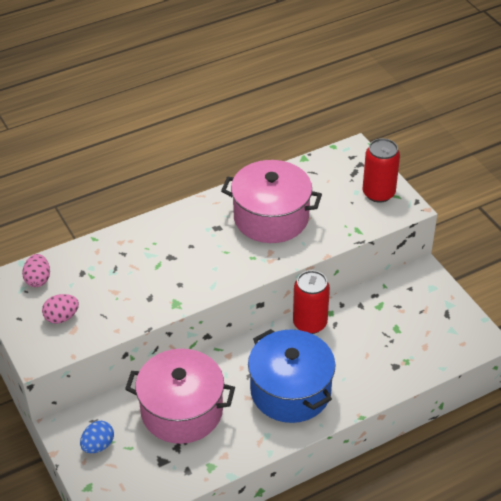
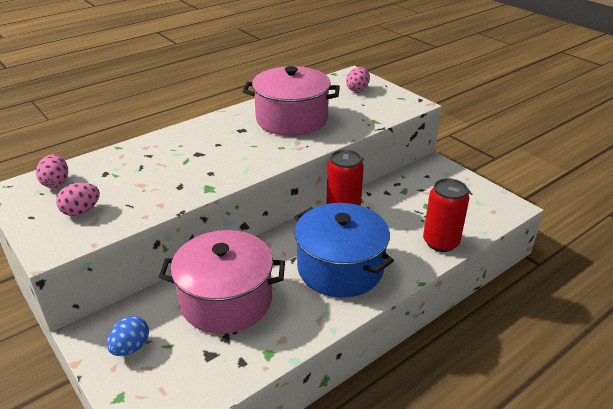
camera: 10 degrees left, 10 degrees down
(352, 177) = (357, 89): none -> pink egg
(378, 193) = (384, 97): red can -> red can (440, 242)

